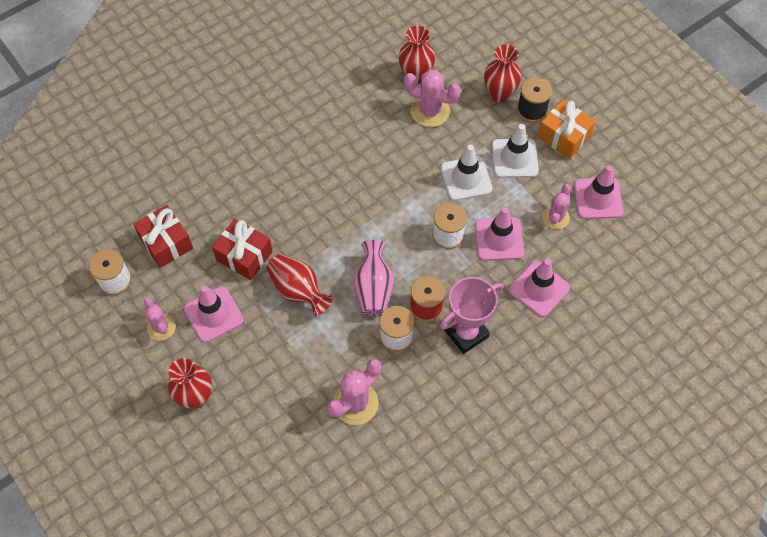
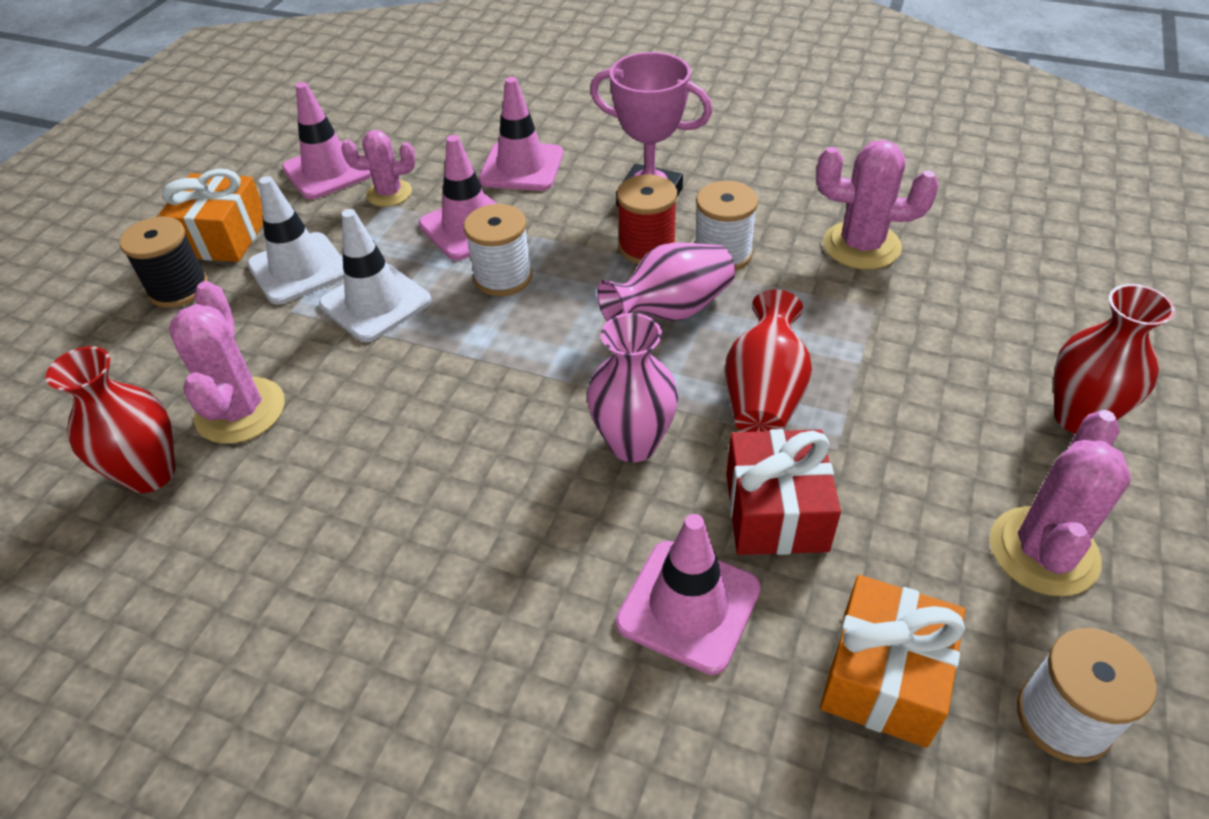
camera: 120 degrees left, 15 degrees down
(161, 327) = (1043, 551): pink cactus -> pink cactus, size x1.53
(166, 243) = (884, 677): red gift -> orange gift
(213, 314) = (929, 485): pink traffic cone -> pink traffic cone (688, 606)
(311, 230) = (633, 443): none -> pink vase
(499, 94) = (156, 339): red vase -> none

